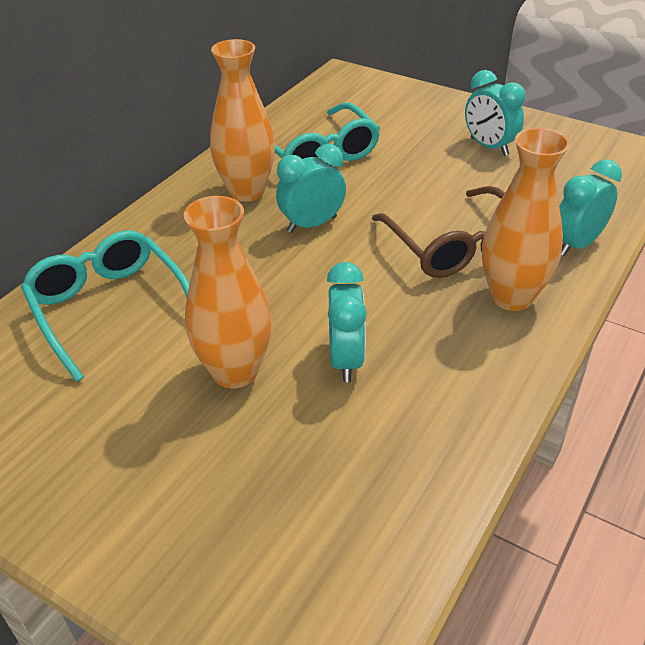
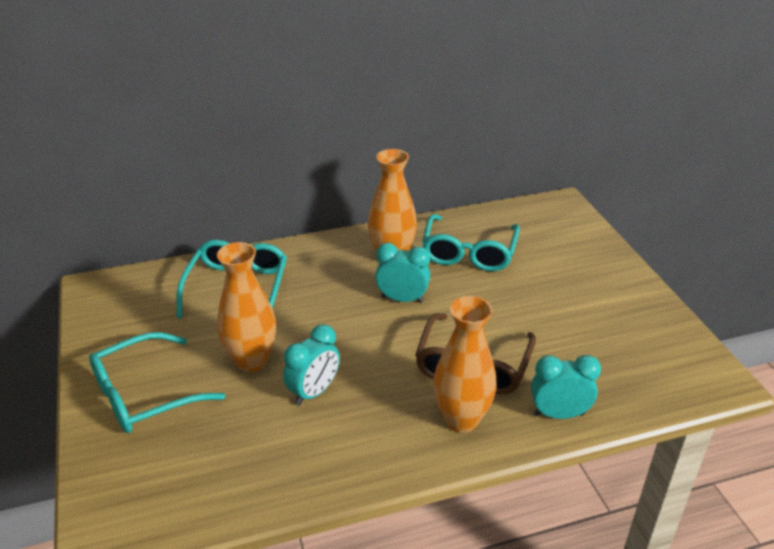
camera: 40 degrees right, 5 degrees down
(151, 491) = (144, 395): none -> turquoise glasses
(489, 147) = (597, 310): turquoise clock -> none

